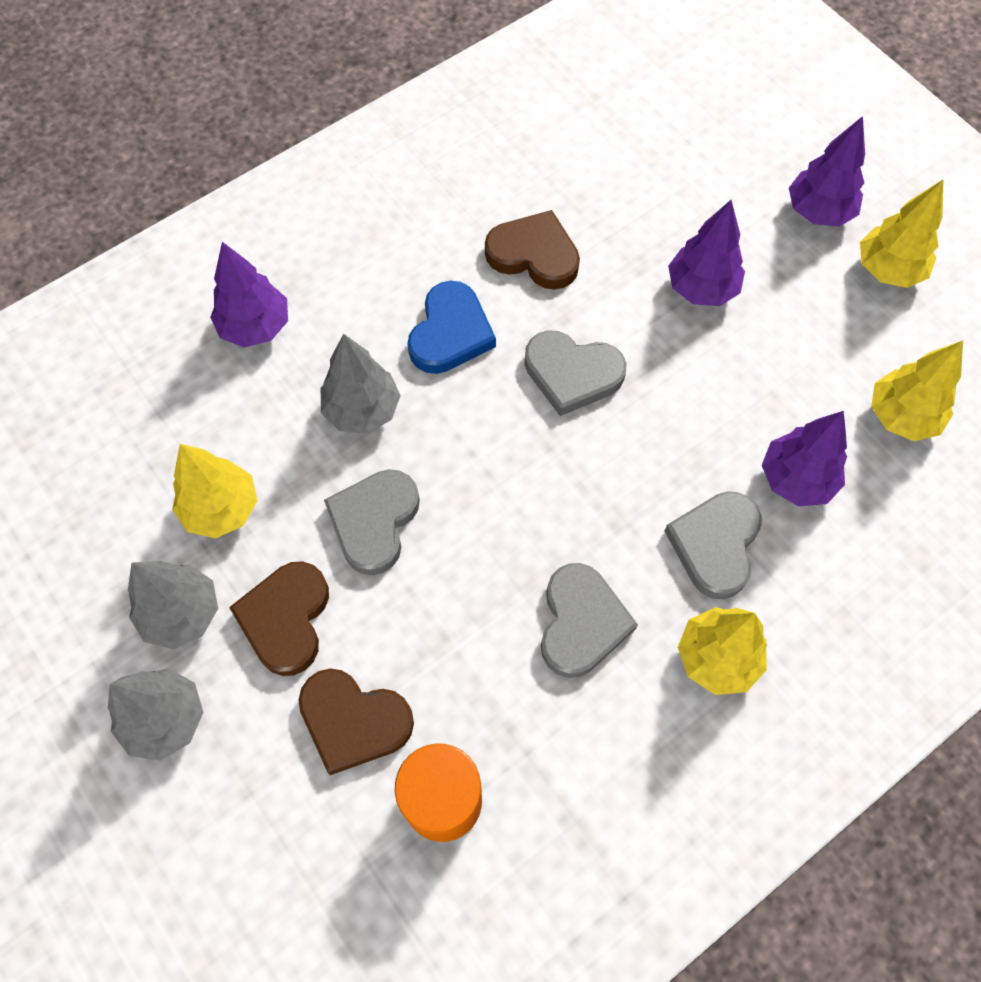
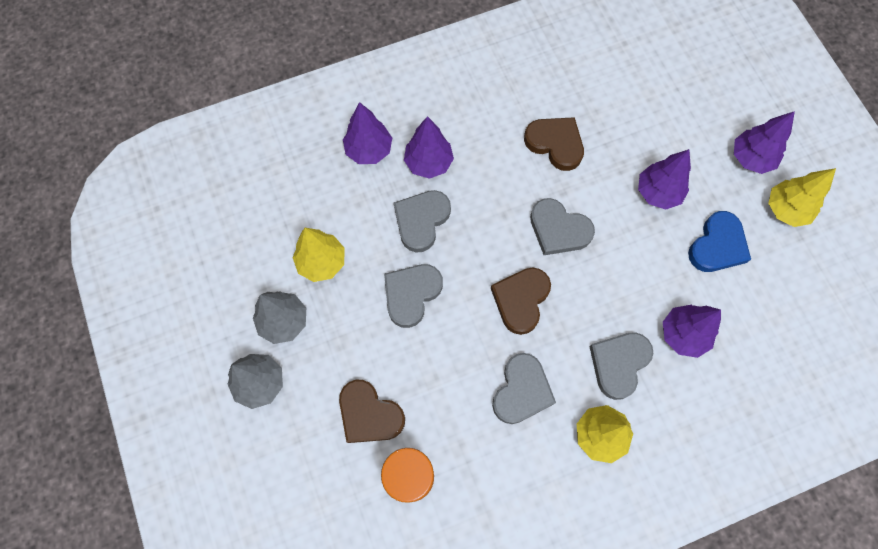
camera: 15 degrees right, 5 degrees up
(286, 619) = (344, 341): brown heart -> brown heart (521, 300)
(352, 324) = (428, 163): none -> purple tree
(362, 410) = (421, 221): grey tree -> grey heart
(450, 333) = (489, 183): blue heart -> blue heart (717, 245)
(901, 416) = (764, 311): yellow tree -> none

